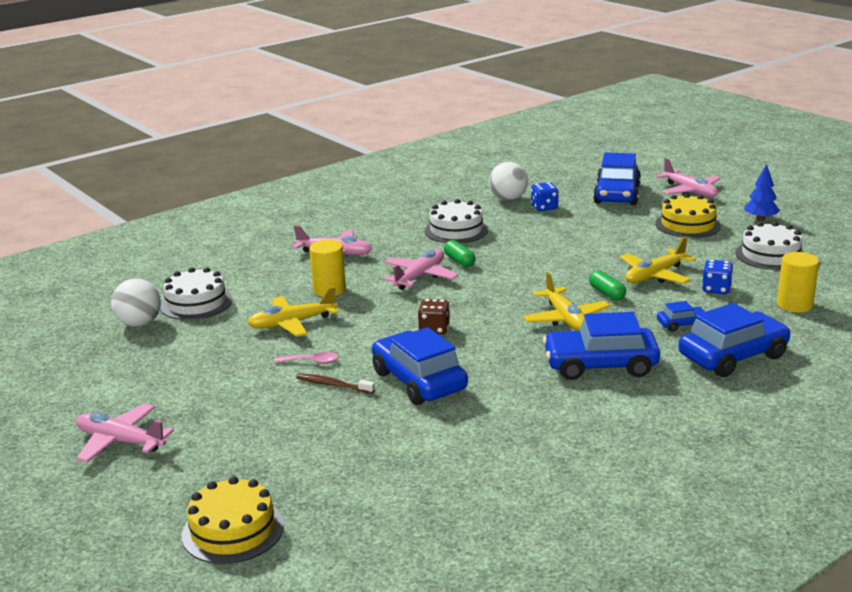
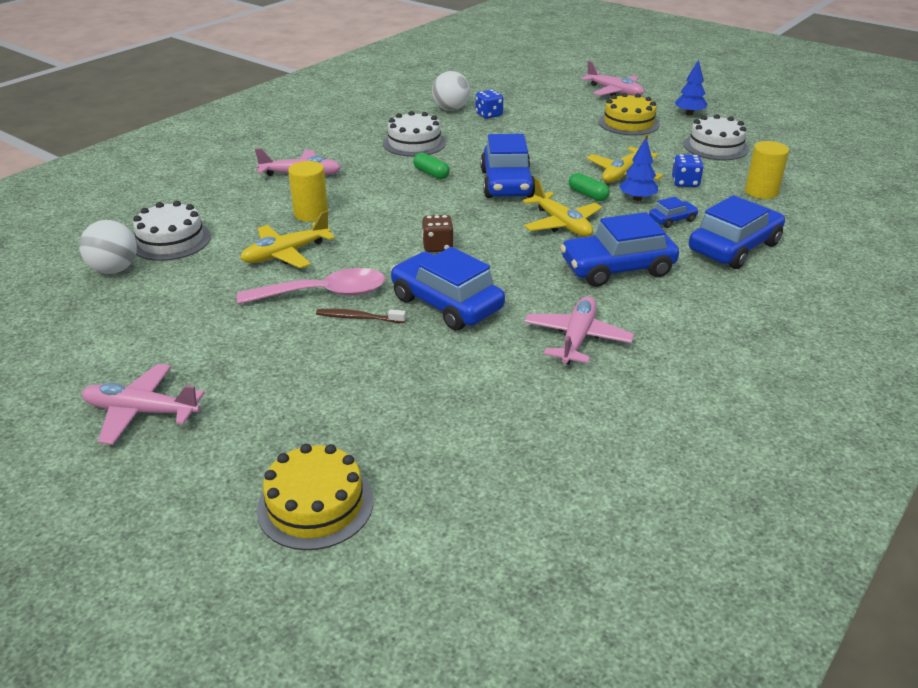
camera: 15 degrees left, 10 degrees up
(311, 361) = (324, 294): pink spoon -> pink spoon, size x2.14
(420, 277) = (399, 193): pink plane -> pink plane (577, 338)
(617, 194) = (550, 98): blue car -> blue car (507, 184)
(656, 301) = (637, 198): none -> blue tree

